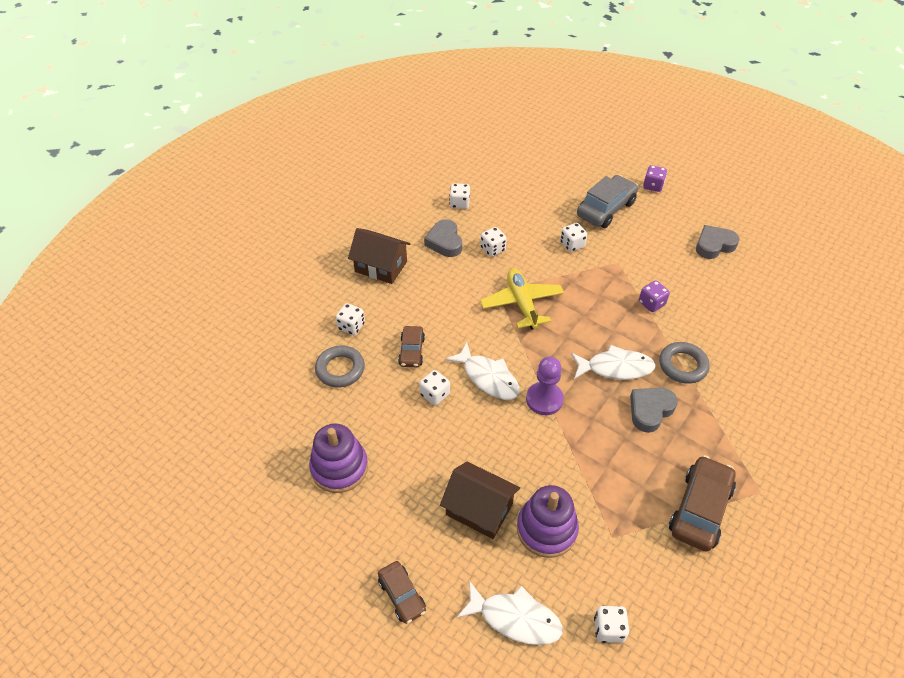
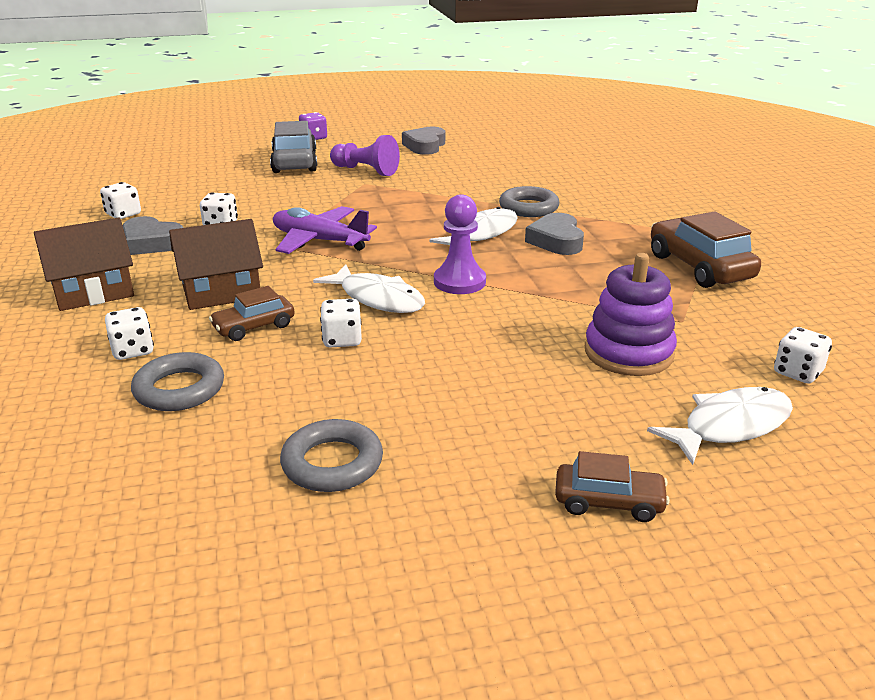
camera: 50 degrees left, 20 degrees down
(339, 467) = (332, 463): purple stacking toy -> grey ring
(412, 351) = (254, 327): brown car -> brown car turned 105 degrees clockwise
(479, 509) = (547, 383): brown house -> brown house (221, 291)
(488, 378) = (378, 298): white fish -> white fish turned 45 degrees clockwise
(522, 303) = (319, 241): yellow plane -> purple plane
(572, 244) = (301, 191): white dice -> none
(636, 249) = (365, 171): none -> purple pawn
(651, 303) = (438, 190): purple dice -> none

